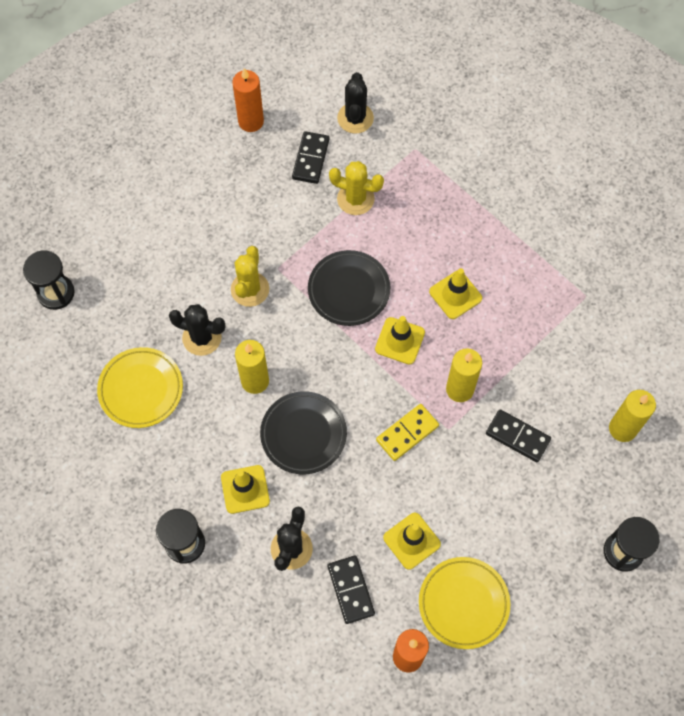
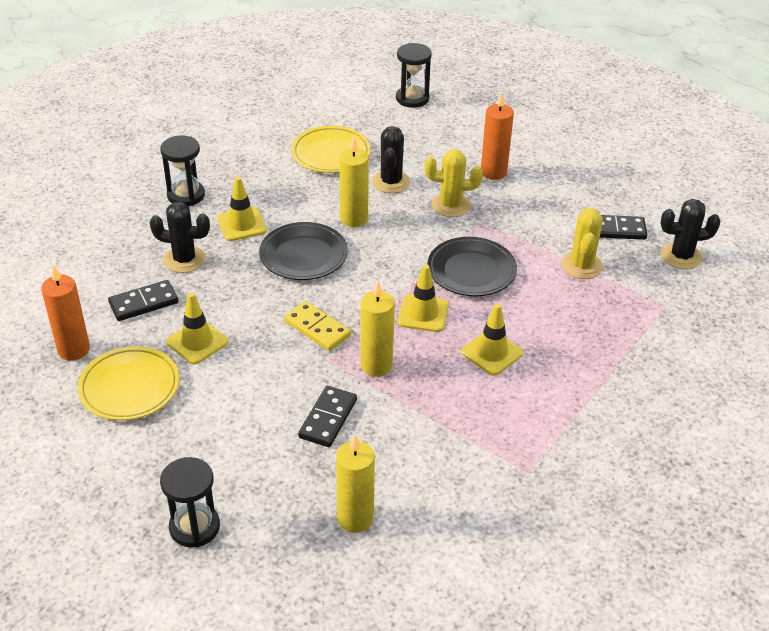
camera: 80 degrees right, 25 degrees down
(251, 121) = (639, 186): orange candle -> orange candle (493, 172)

